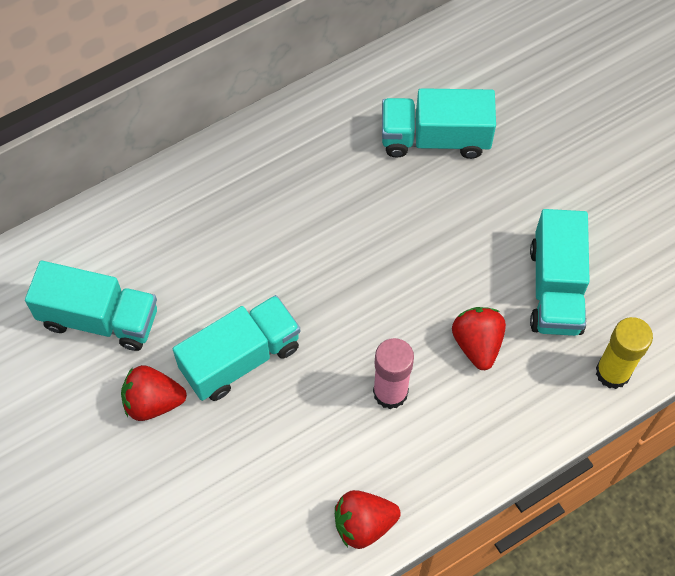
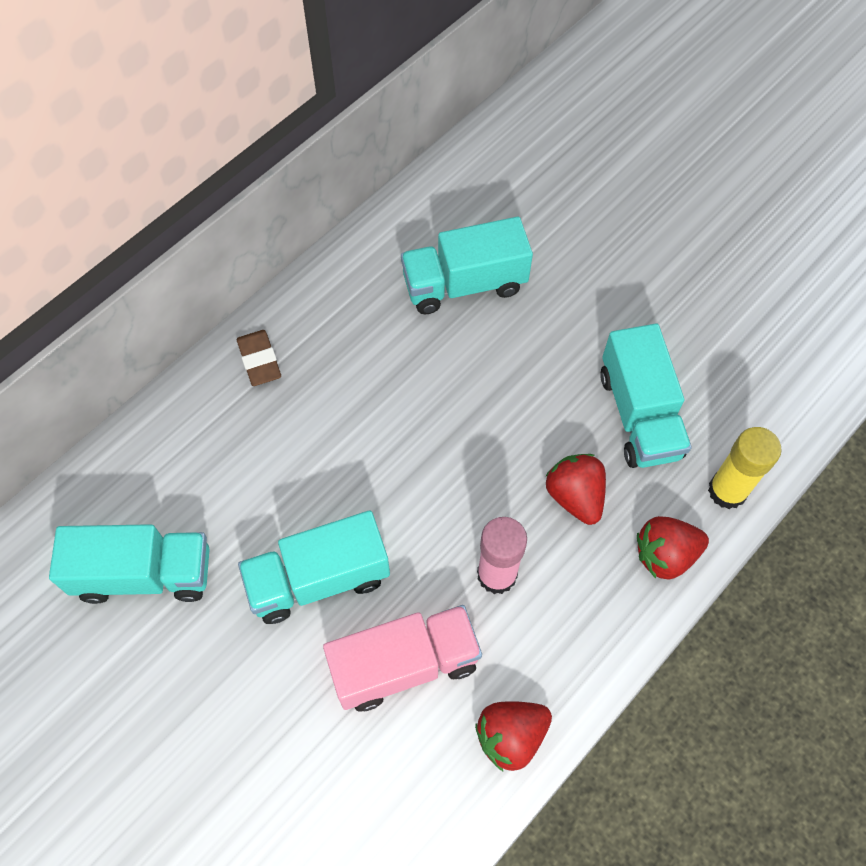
camera: 15 degrees left, 0 degrees up
(153, 402) = (231, 656): red strawberry -> red strawberry (665, 555)
(239, 164) = (259, 360): none -> brown eraser
(240, 358) = (319, 579): turquoise truck -> turquoise truck turned 150 degrees counterclockwise
(292, 445) = (404, 664): none -> pink truck

